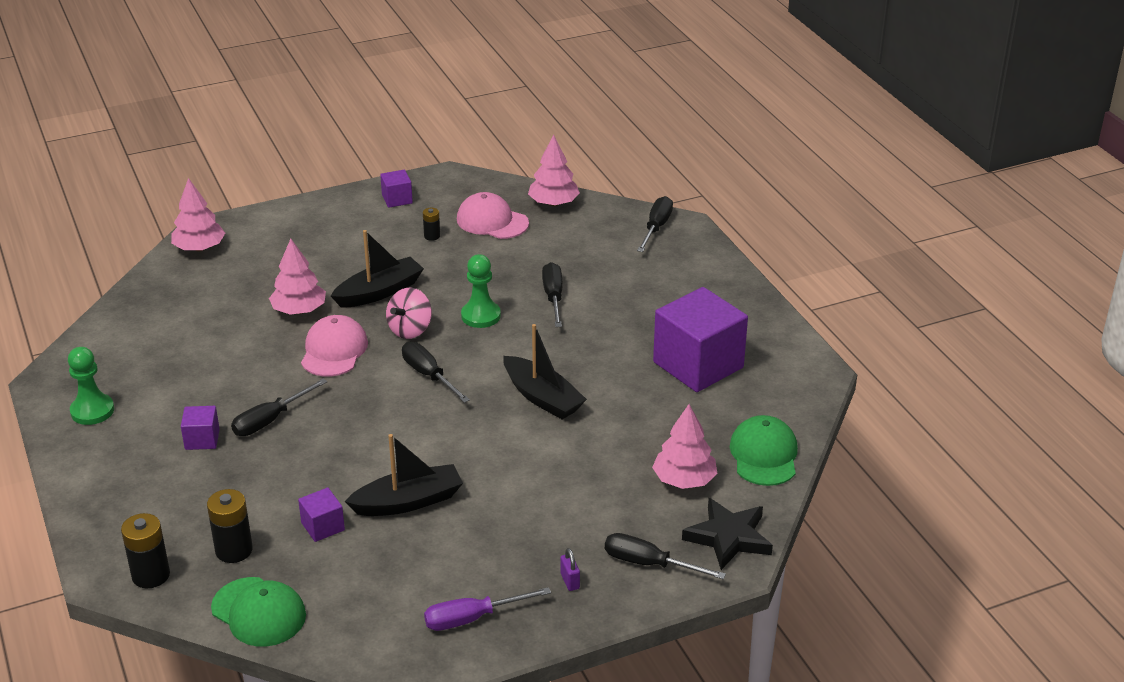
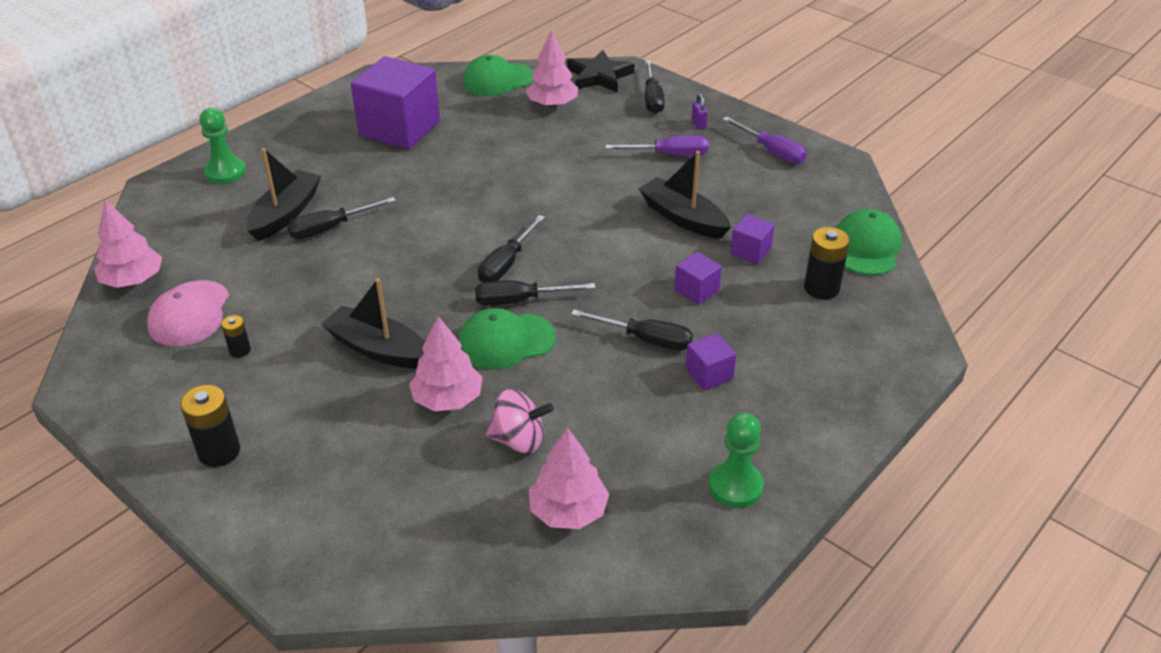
camera: 115 degrees left, 5 degrees up
(151, 575) = (893, 323): black battery -> black battery (219, 451)
(199, 248) = (352, 564): pink tree -> pink tree (568, 511)
(334, 350) = (506, 341): pink cap -> green cap
(397, 199) = (155, 413): purple cube -> purple cube (696, 290)
(410, 330) = (438, 301): pink spinning top -> pink spinning top (519, 440)
(481, 316) = (388, 263): green pawn -> green pawn (225, 172)
(523, 533) = (669, 155): none -> purple screwdriver
(542, 397) = (496, 191): black boat -> black boat (286, 214)
(570, 581) = (698, 123): purple padlock -> purple padlock turned 60 degrees counterclockwise
(656, 227) = (169, 200): black screwdriver -> black screwdriver (520, 301)

